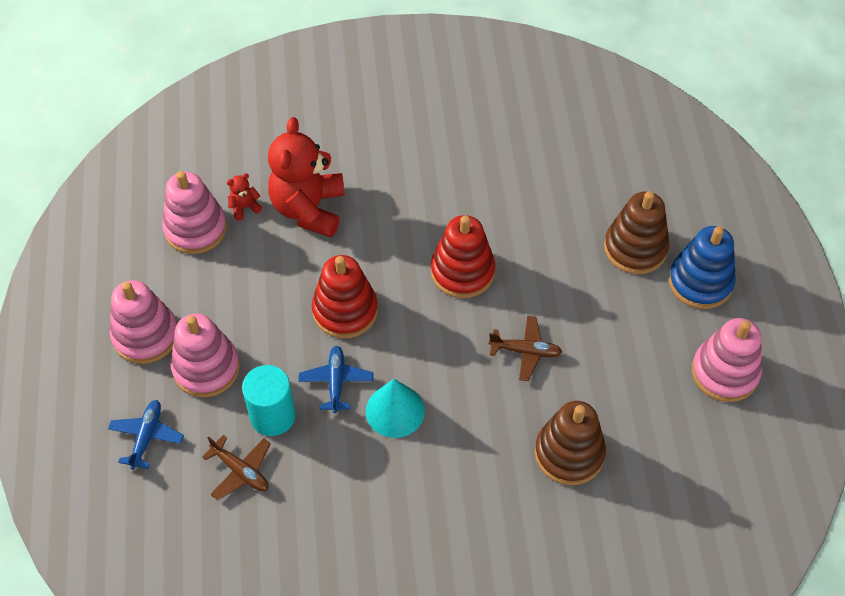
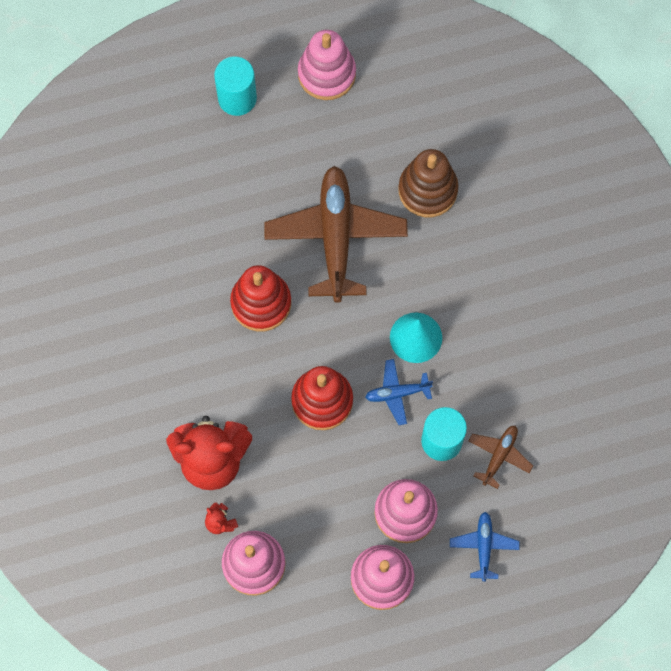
camera: 100 degrees left, 15 degrees up
(147, 437) = (484, 546): blue plane -> blue plane turned 90 degrees clockwise
(525, 351) = (336, 237): brown plane -> brown plane, size x2.15
(635, 248) = (209, 155): brown stacking toy -> none
(700, 282) = (237, 98): blue stacking toy -> turquoise cylinder

